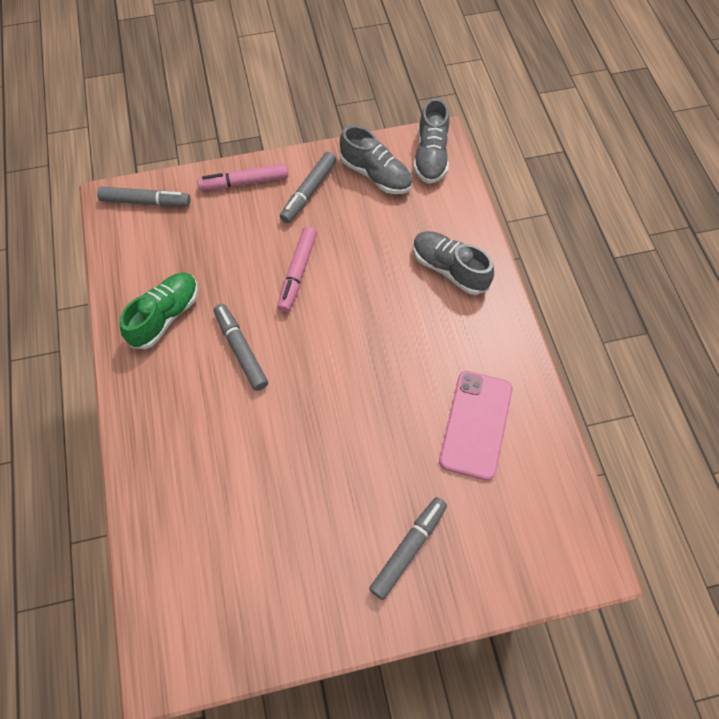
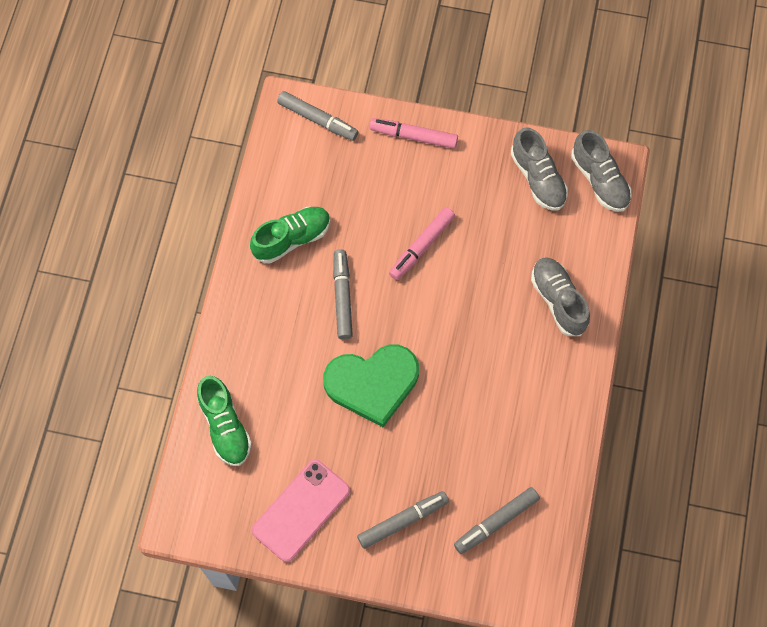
camera: 25 degrees right, 5 degrees up
(171, 535) = (225, 426): none -> green shoe
(309, 192) = (468, 170): grey marker -> grey marker (496, 522)
(310, 420) = (372, 383): none -> green heart
(430, 156) = (599, 180): grey shoe -> grey shoe turned 60 degrees counterclockwise
(475, 424) = (508, 448): pink phone -> pink phone (301, 510)

